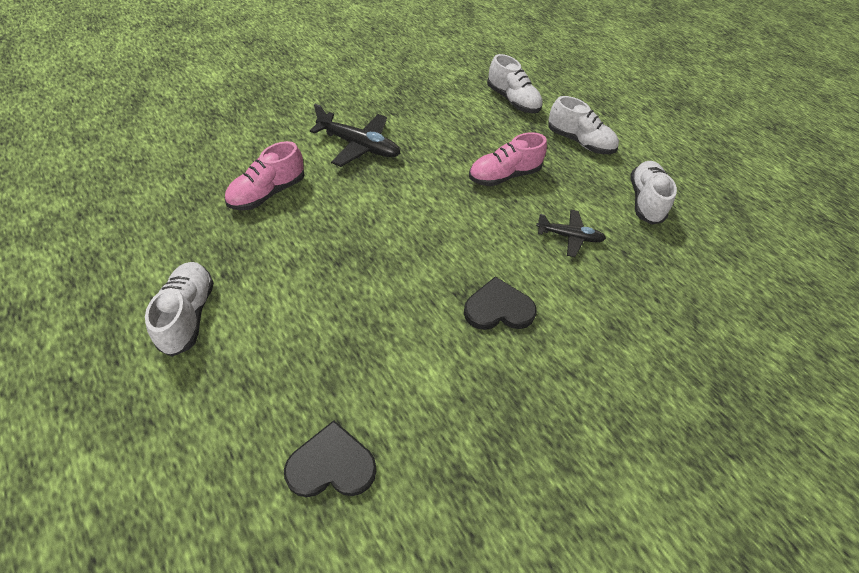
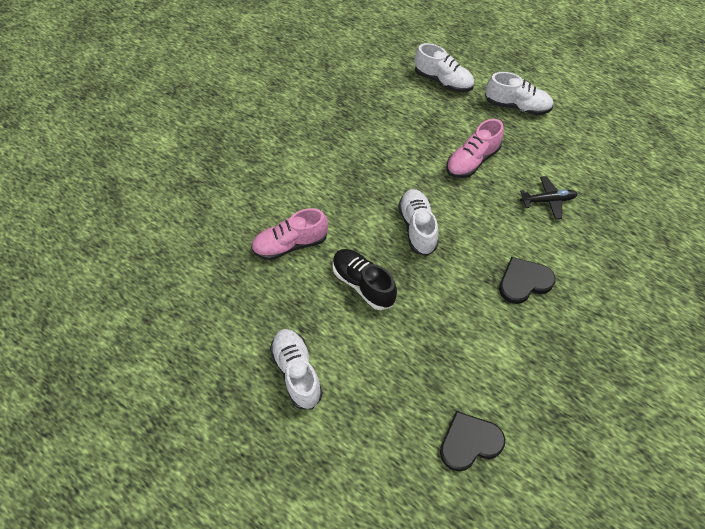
camera: 15 degrees left, 5 degrees up
(267, 193) = (290, 245): pink shoe -> pink shoe turned 45 degrees clockwise
(317, 252) = (363, 284): none -> black shoe
(359, 146) = (339, 172): black plane -> none
(645, 200) = (590, 147): white shoe -> white shoe (417, 228)

